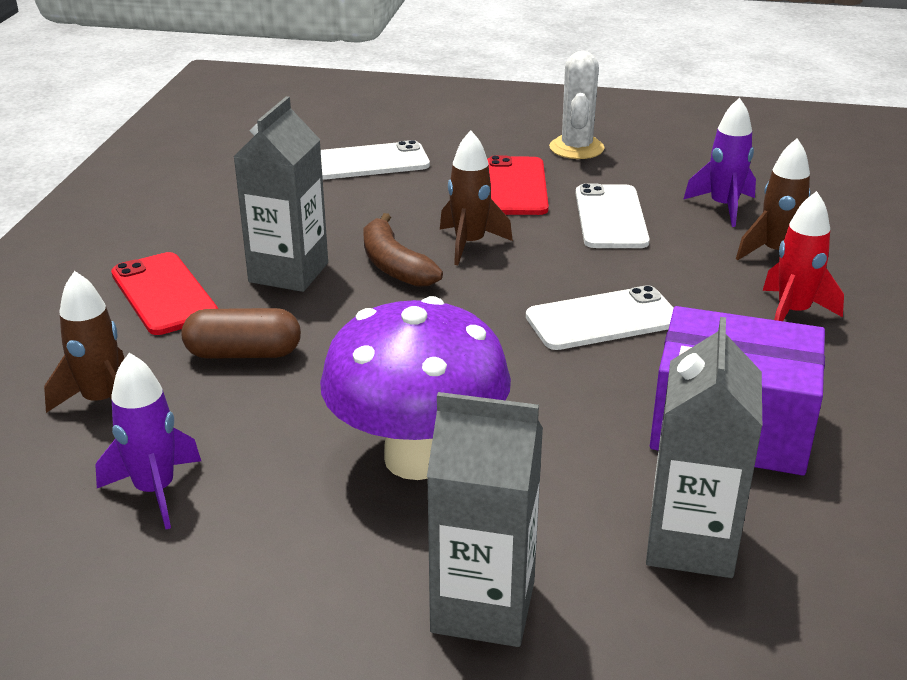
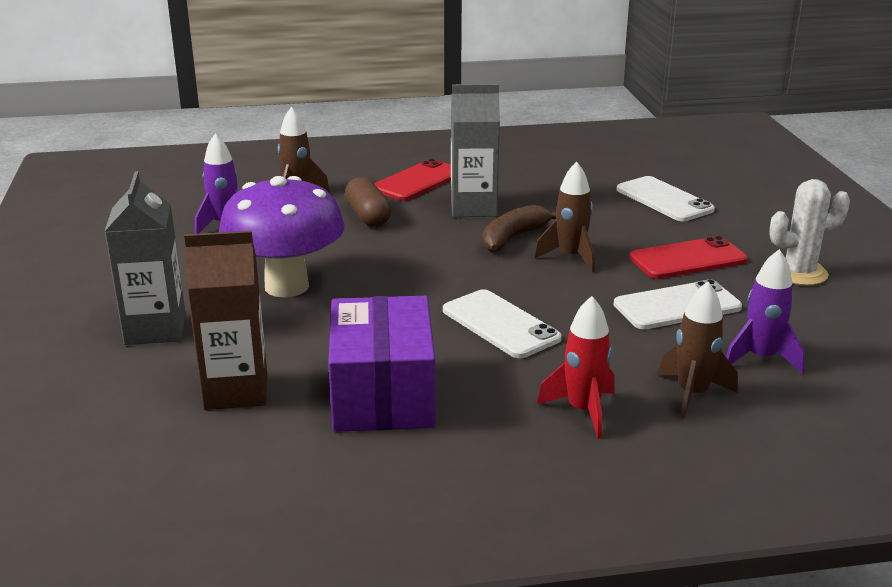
camera: 70 degrees right, 5 degrees down
(691, 543) = (236, 391): grey carton -> brown carton

